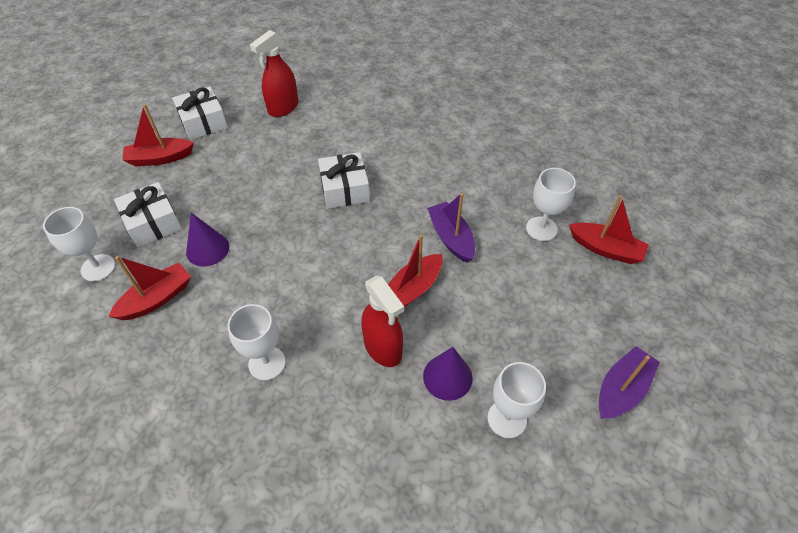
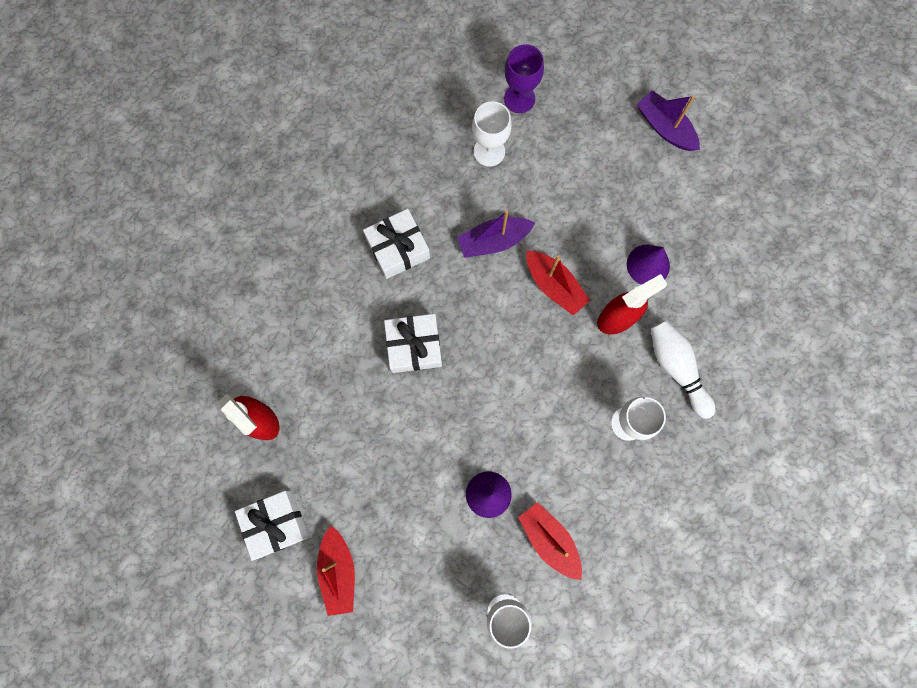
camera: 85 degrees left, 25 degrees up
(153, 223) = (445, 561): white gift -> white gift (398, 248)
(328, 412) = (677, 368): none -> white bowling pin
(507, 419) = (687, 223): white goblet -> none
(605, 249) = (519, 98): red boat -> purple goblet

